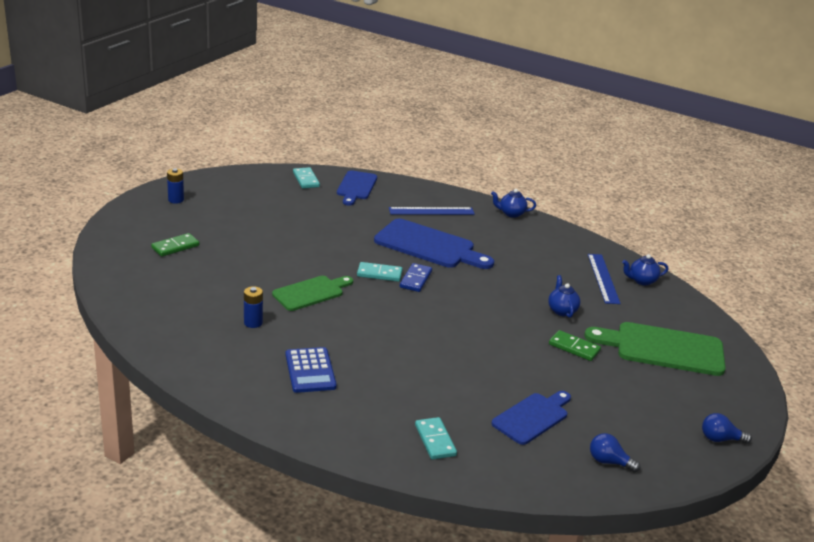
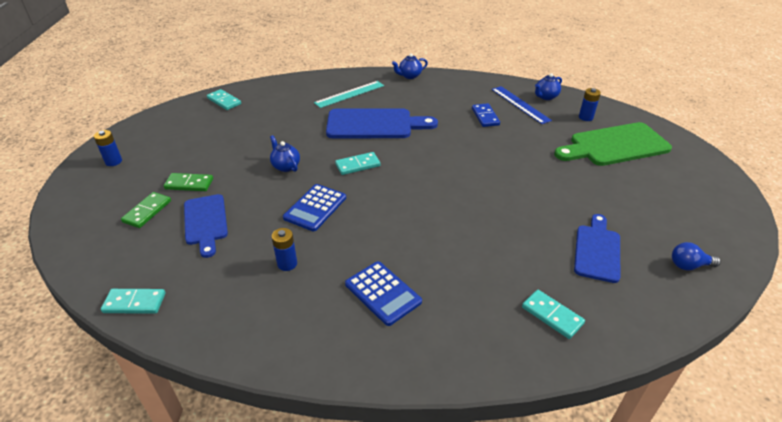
camera: 25 degrees left, 10 degrees up
(123, 304) = (134, 303): none -> turquoise domino
(311, 293) = (315, 208): green cutting board -> blue calculator
(356, 187) = (272, 93): blue cutting board -> blue cutting board (205, 222)
(415, 279) = (391, 159): blue domino -> blue domino (485, 117)
(431, 211) = (349, 94): blue ruler -> turquoise ruler
(562, 311) = (520, 142): blue teapot -> blue teapot (286, 166)
(574, 347) = (560, 171): green domino -> green domino (189, 184)
(663, 314) = (585, 117): none -> blue battery
(720, 439) = (728, 205): blue light bulb -> none

